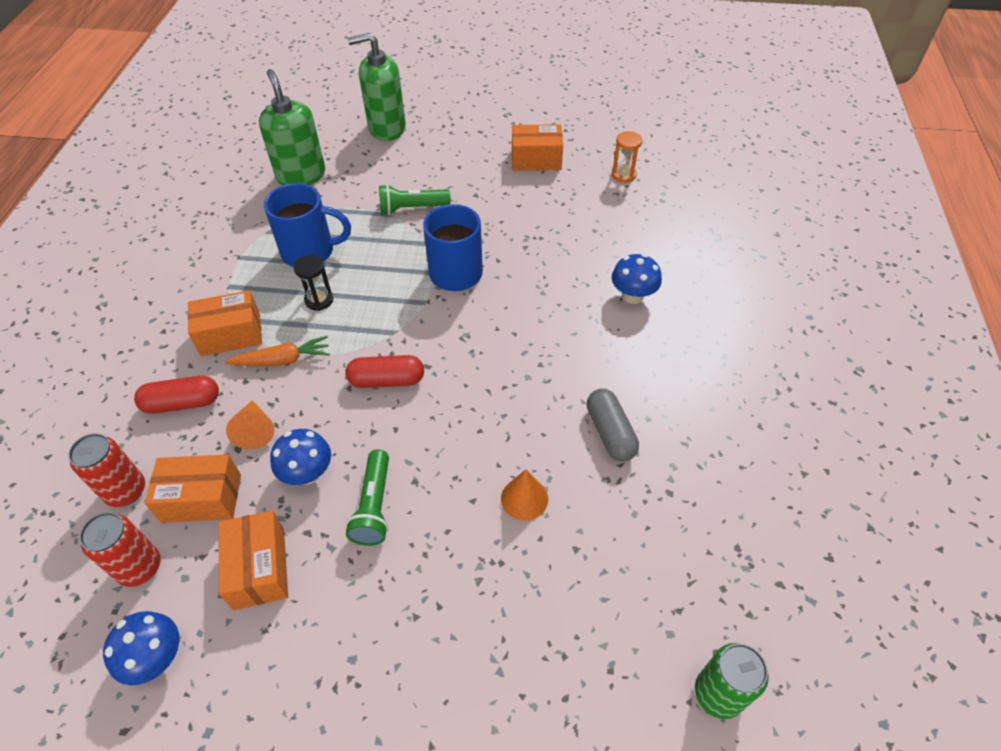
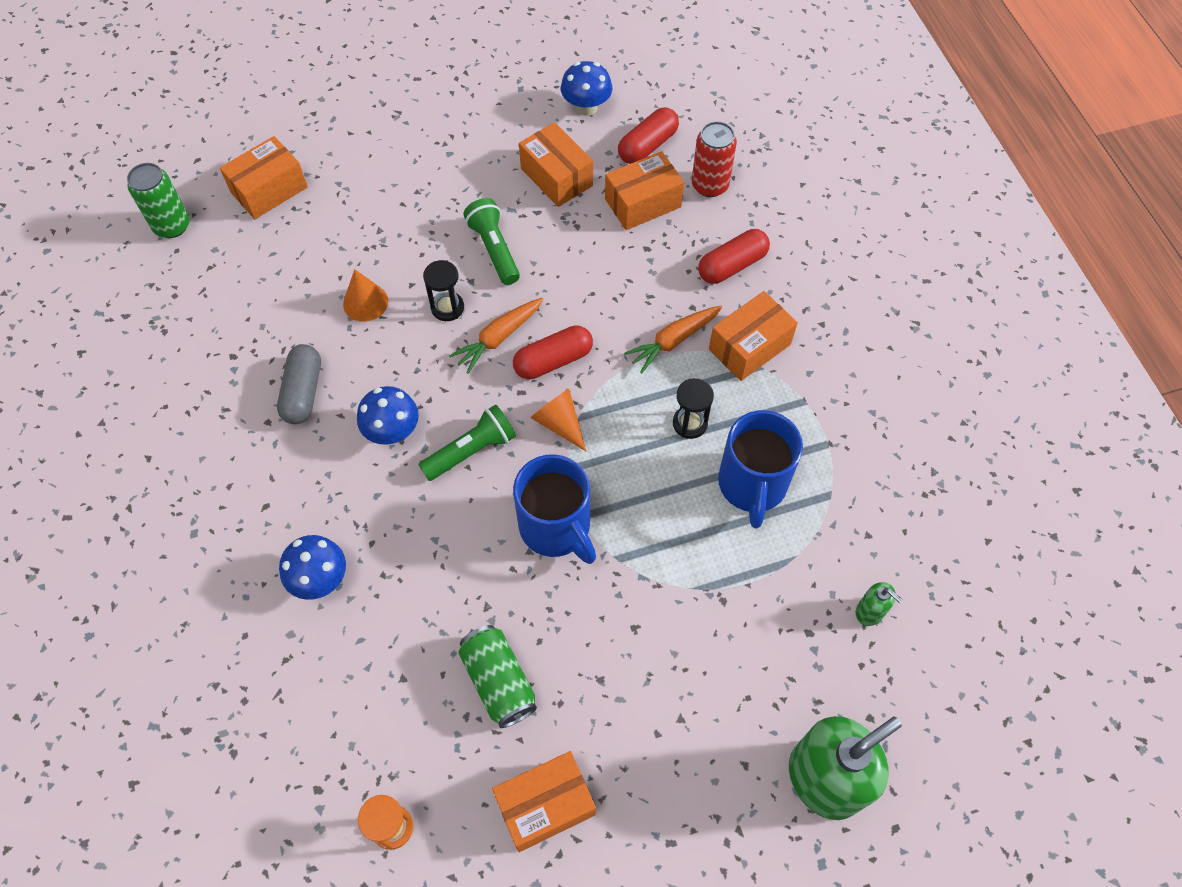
camera: 155 degrees right, 10 degrees up
(140, 567) = (647, 146): red can -> red capsule
(255, 430) = (644, 268): orange cone -> orange cone (559, 423)
(301, 175) = (870, 612): green soap dispenser -> green soap dispenser, size x0.44
(307, 473) = (569, 252): blue mushroom -> blue mushroom (393, 431)
(310, 252) = (752, 485): blue mug -> blue mug turned 60 degrees counterclockwise
(412, 208) = (674, 613): green flashlight -> green flashlight (471, 451)
(420, 416) = (498, 338): none -> orange carrot
(450, 462) = (447, 308): none -> black hourglass
(536, 211) = (498, 681): none -> green can
(586, 699) = (269, 190): none -> orange box
(610, 432) = (303, 392): grey capsule -> grey capsule turned 45 degrees clockwise

